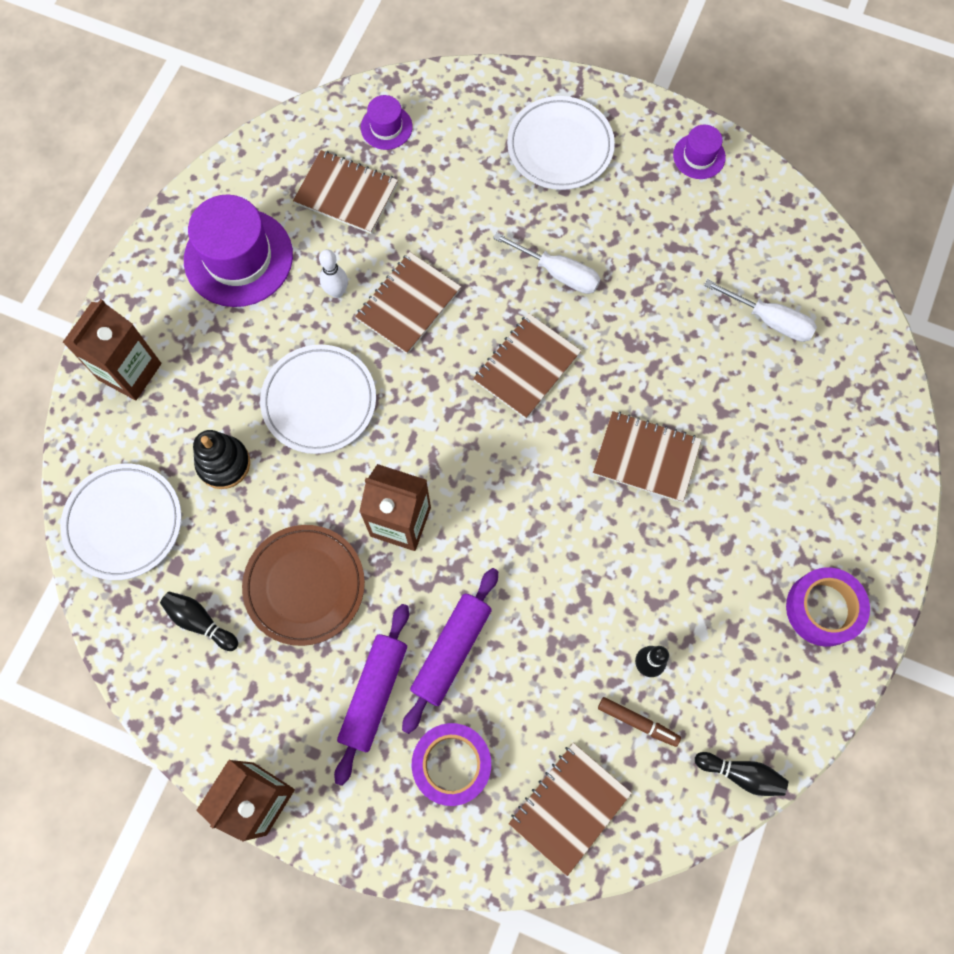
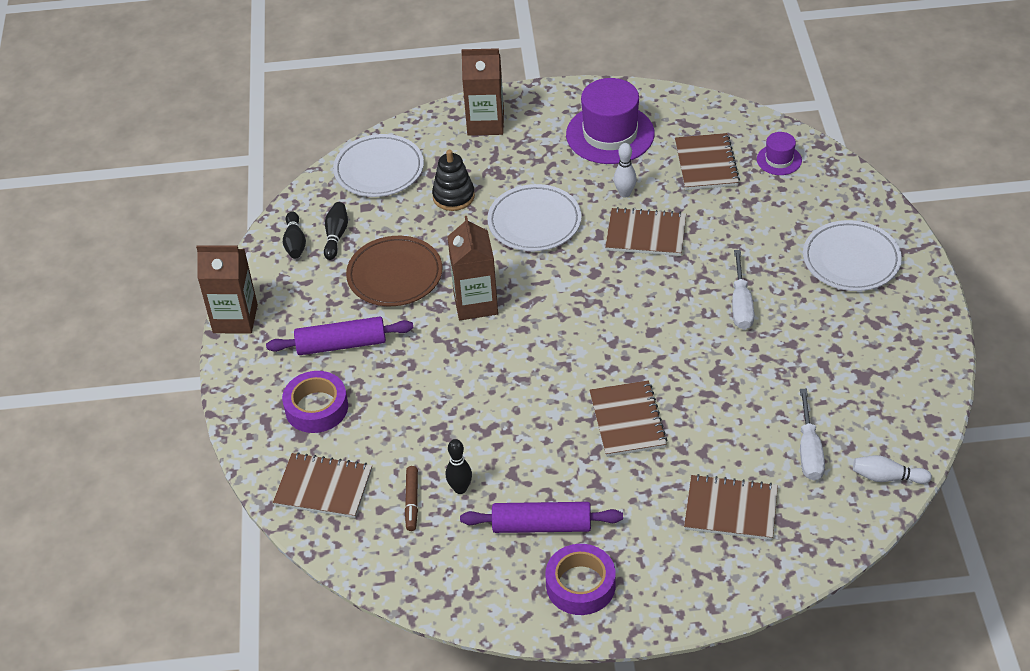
camera: 65 degrees right, 25 degrees down
(451, 651) = (398, 372): purple rolling pin -> purple rolling pin (541, 526)
(526, 367) = (648, 319): brown notebook -> brown notebook (731, 509)
(699, 156) = (920, 346): purple hat -> none
(741, 774) = (410, 583): black bowling pin -> black bowling pin (295, 243)
(833, 275) = (887, 477): none -> white bowling pin

